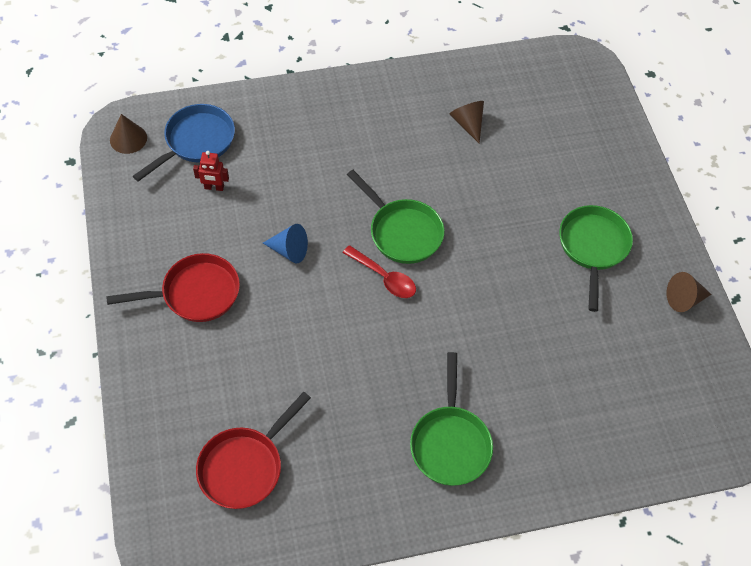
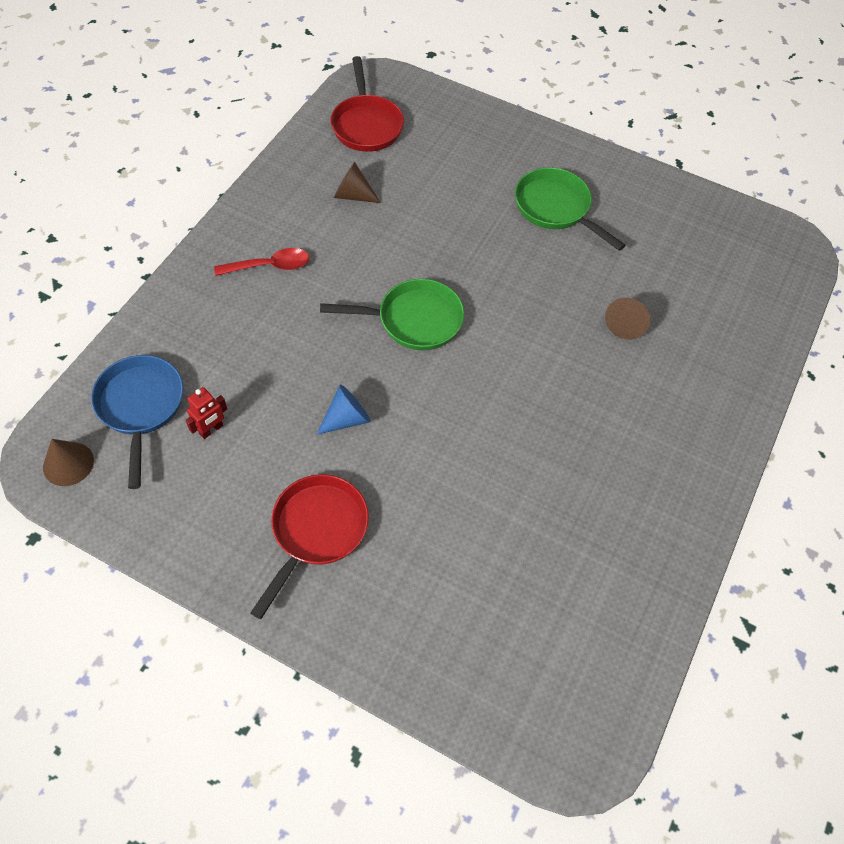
camera: 50 degrees left, 0 degrees up
(245, 466) = (544, 620): red pan -> red pan (366, 125)
(384, 277) = (447, 367): red spoon -> red spoon (270, 266)
(450, 443) = (652, 438): green pan -> none
(684, 299) = (653, 191): brown cone -> brown cone (626, 324)

